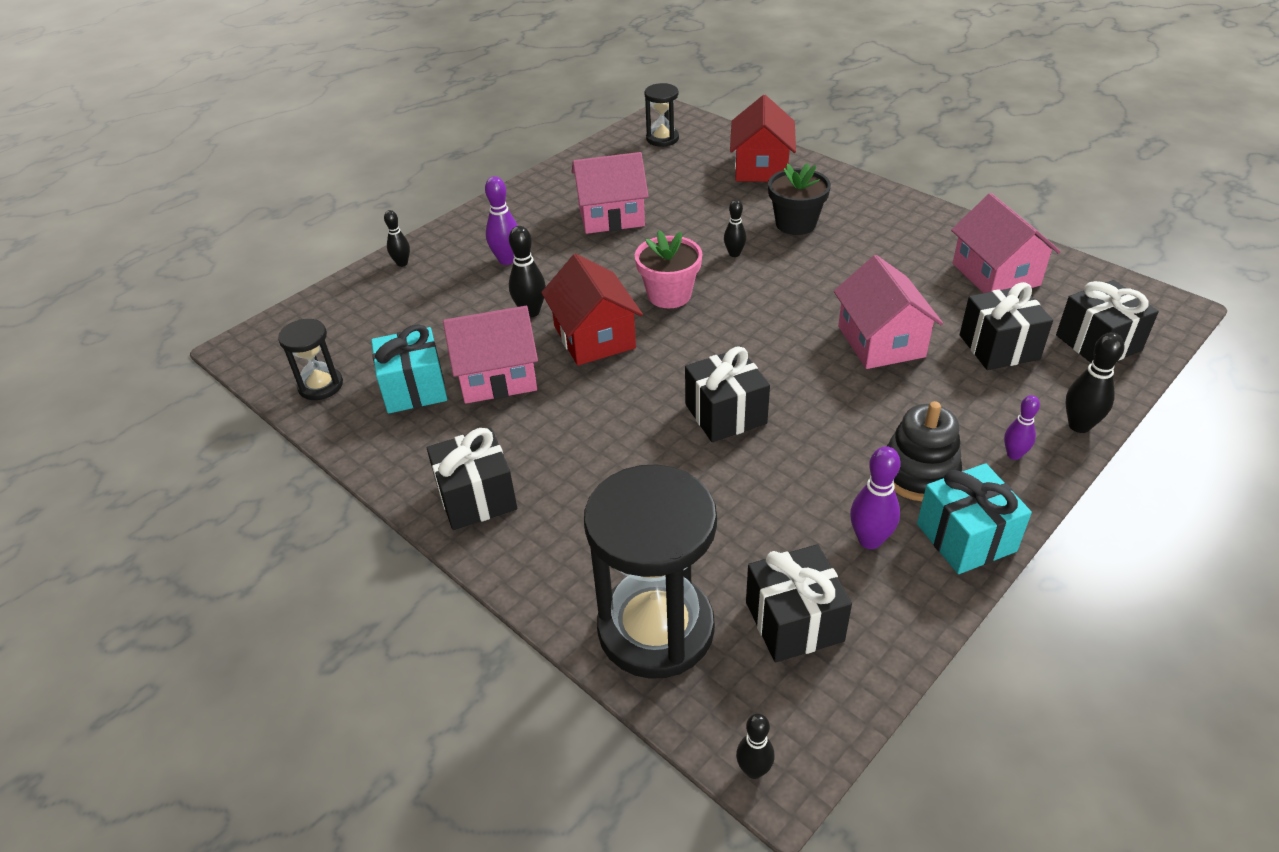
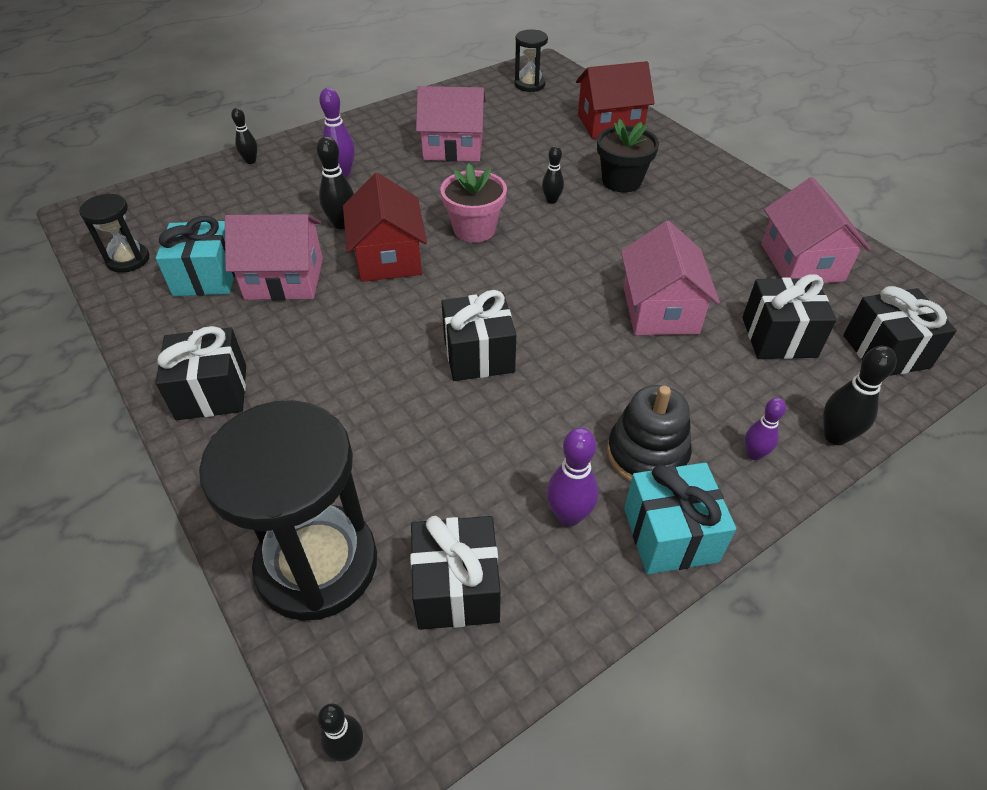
camera: 10 degrees right, 5 degrees up
(761, 167) = (610, 123): red house -> red house turned 60 degrees clockwise

